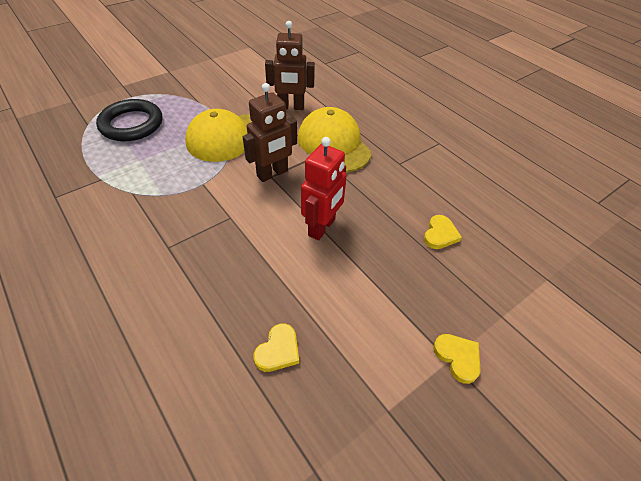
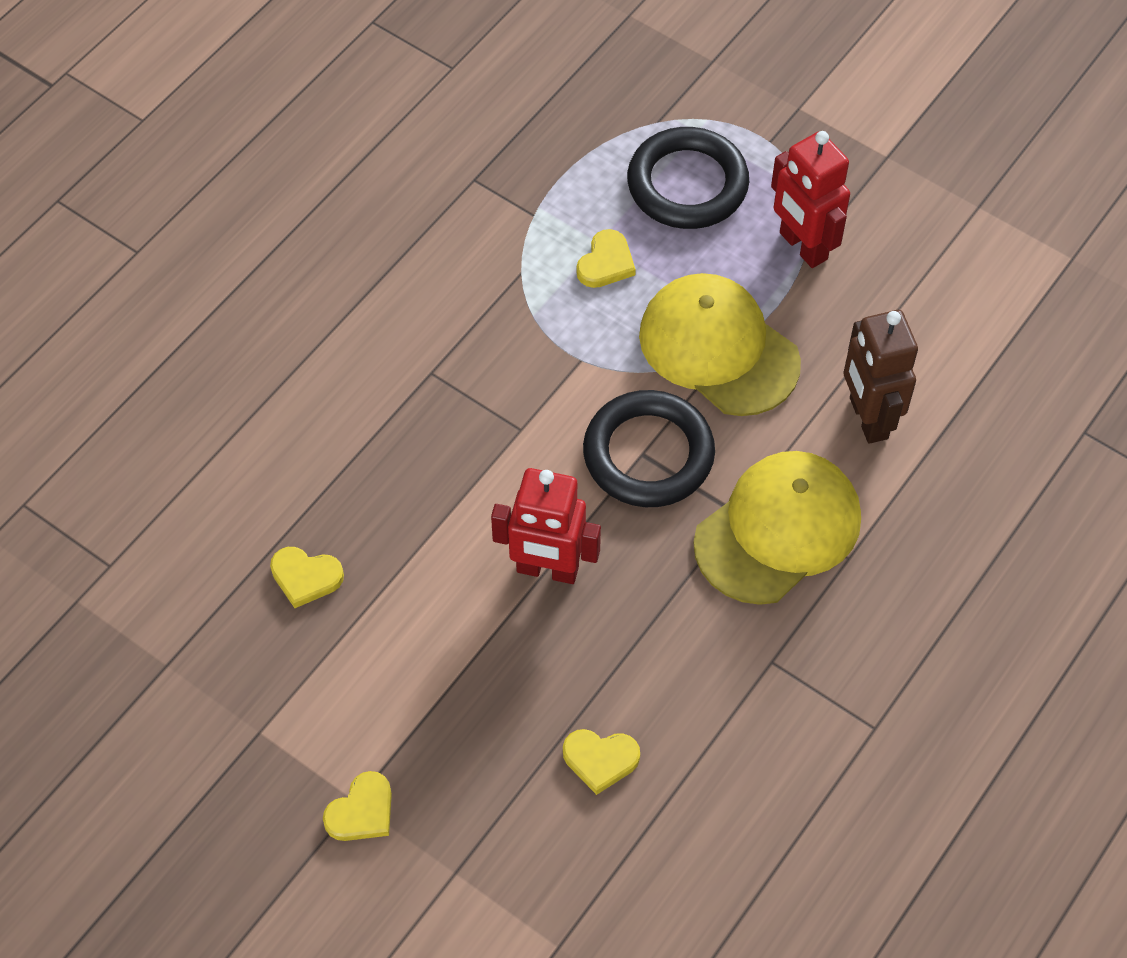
camera: 75 degrees right, 10 degrees up
(152, 161) = (606, 263): none -> yellow heart
(194, 102) = (802, 246): none -> red robot
(272, 174) = (648, 454): brown robot -> black ring

